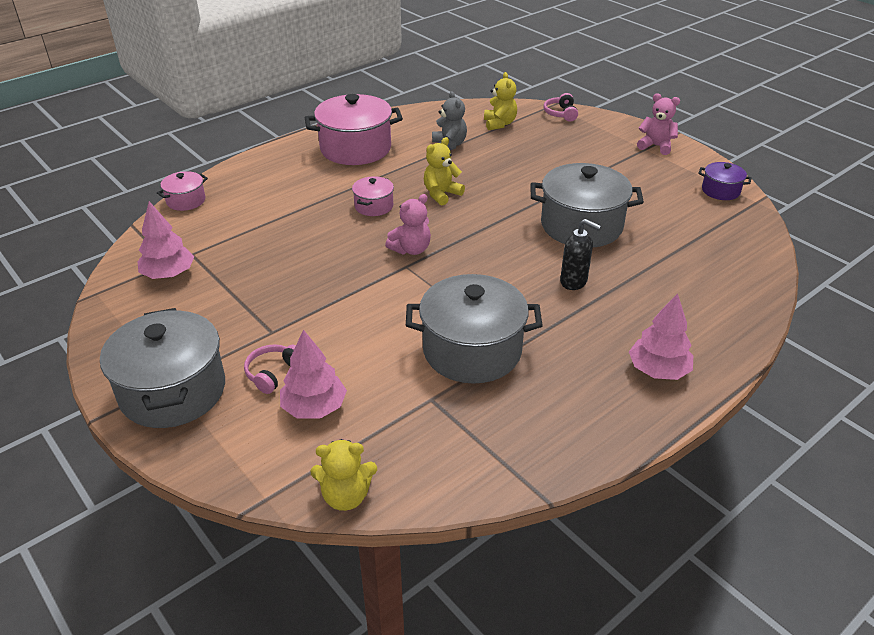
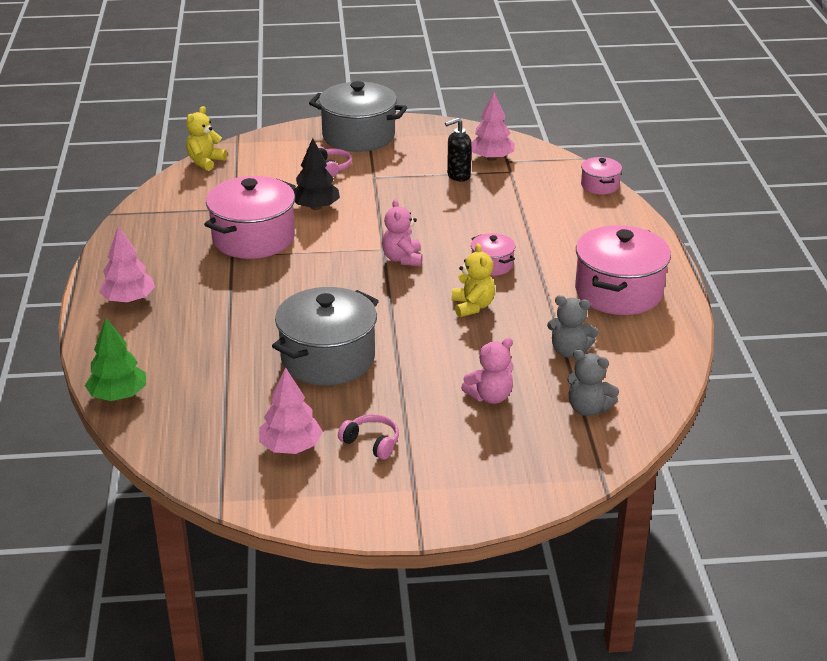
camera: 125 degrees right, 5 degrees down
(314, 407) = (282, 171): pink tree -> pink tree (291, 447)
(372, 340) = (316, 207): none -> black tree
(472, 350) = (253, 238): grey pot -> pink pot
(499, 124) = (588, 409): yellow teddy bear -> grey teddy bear
(561, 114) = (570, 472): pink headphones -> pink headphones (371, 443)
(574, 282) = (262, 314): black soap dispenser -> black soap dispenser (458, 176)
(656, 146) = (410, 503): pink teddy bear -> pink teddy bear (490, 396)
(720, 191) = (270, 488): purple pot -> none
(756, 296) = (118, 395): none -> green tree

